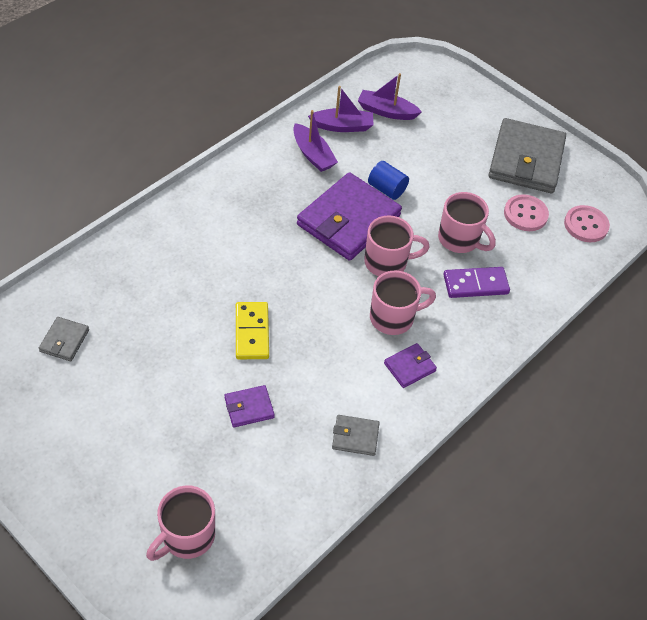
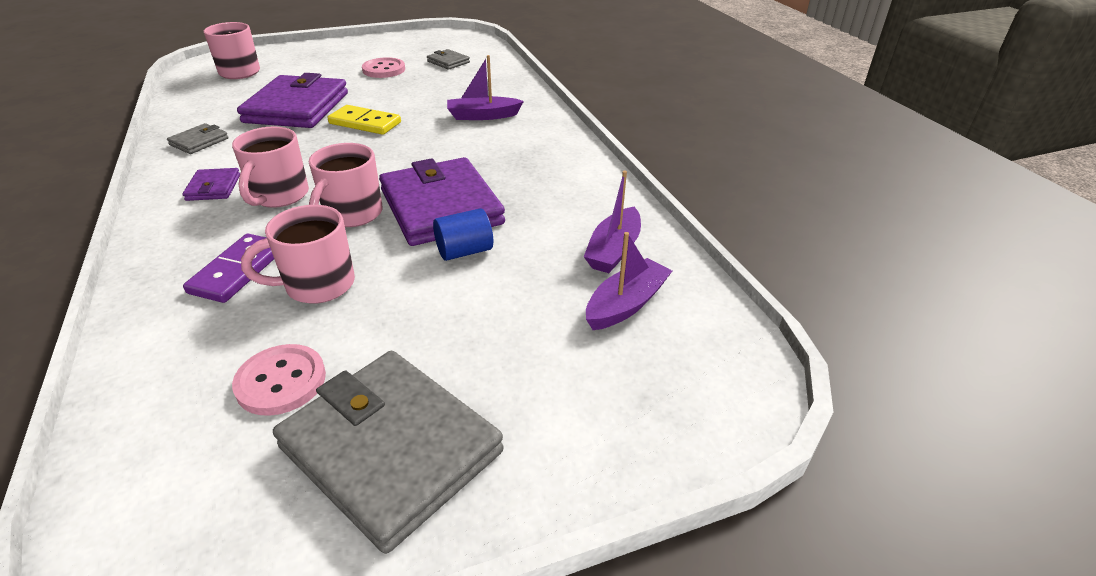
camera: 120 degrees right, 15 degrees down
(249, 408) = (297, 107): purple wallet -> purple wallet, size x2.24
(313, 154) = (572, 211): purple boat -> purple boat (483, 116)
(586, 225) = (167, 462): pink button -> pink button (384, 70)

